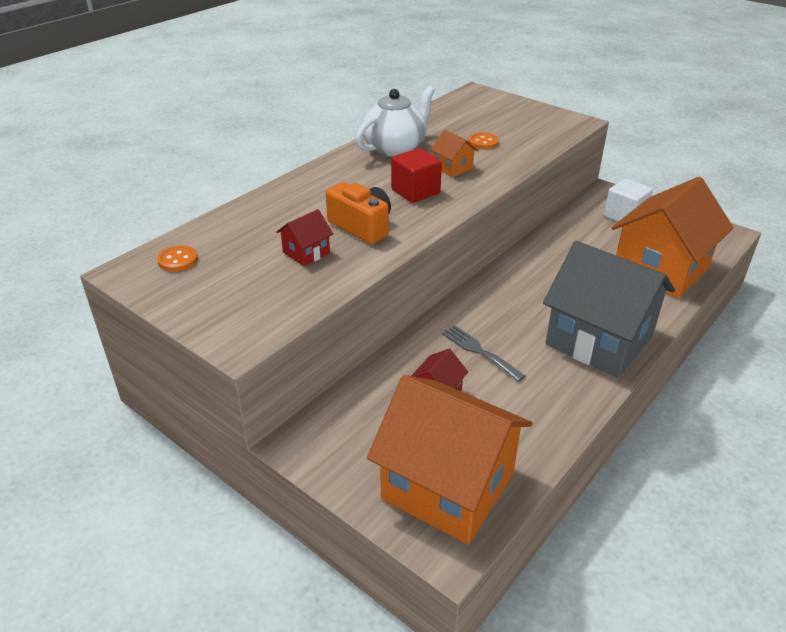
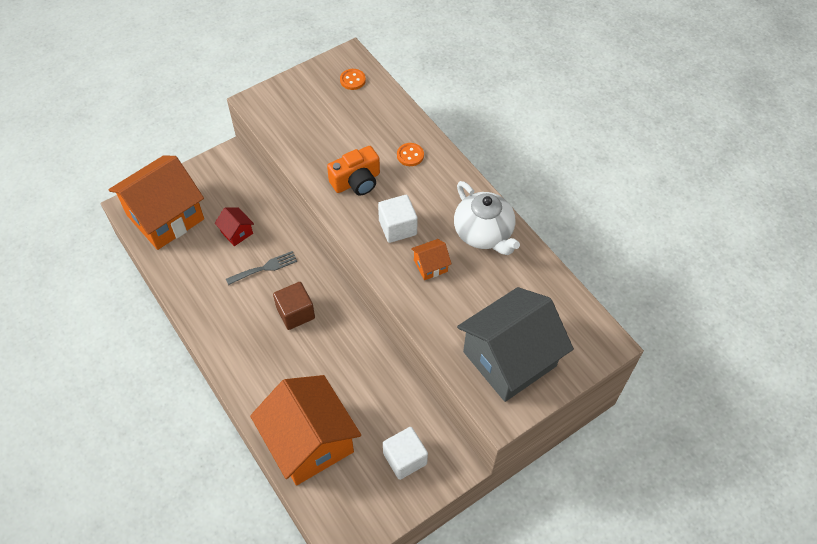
camera: 105 degrees right, 20 degrees up
(306, 253) = (334, 144): red house -> none
(415, 191) = (397, 227): red cube -> white cube
(483, 142) = (475, 306): orange button -> orange button (410, 155)
(525, 311) = (295, 313): none -> brown cube
(599, 340) = (243, 348): grey house -> grey house (509, 359)

